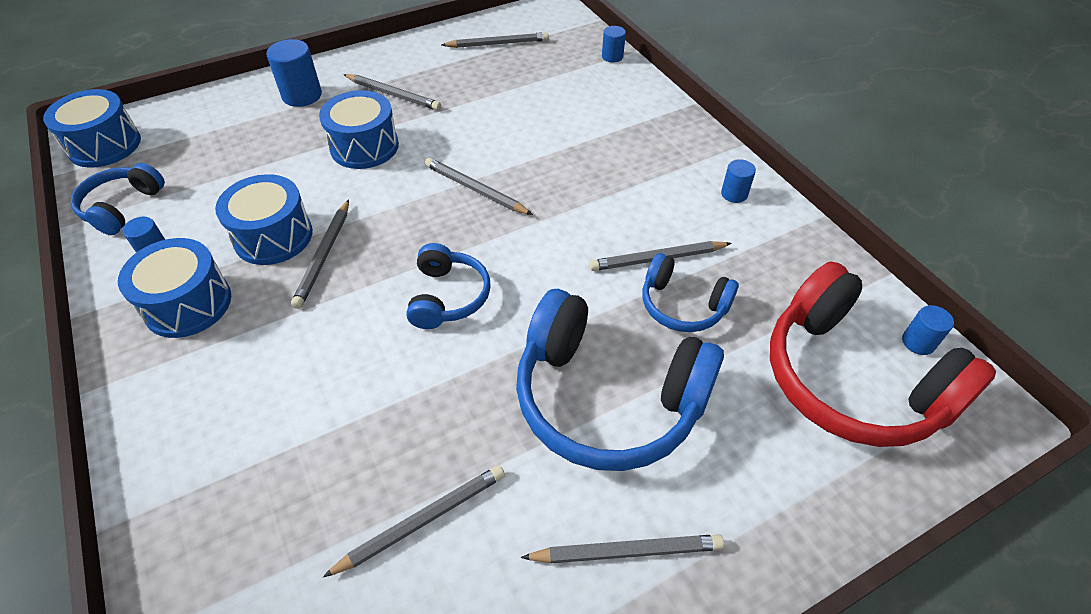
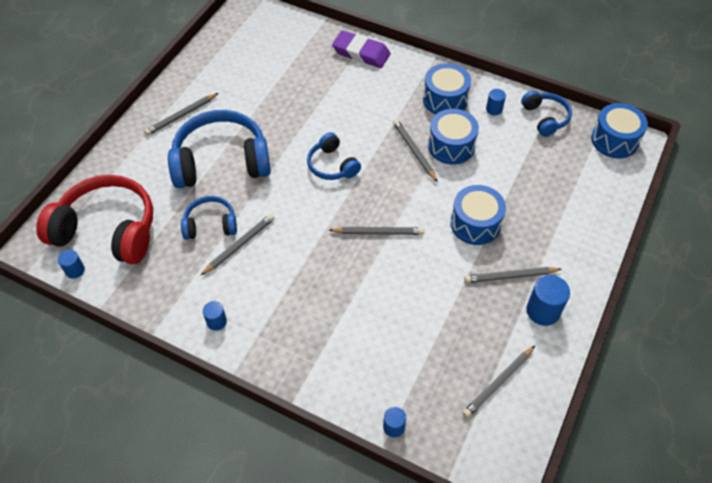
camera: 145 degrees right, 5 degrees up
(179, 485) = (361, 53): none -> purple eraser
(302, 95) = (565, 239): blue cylinder -> blue cylinder (543, 311)
(422, 520) = (263, 87): grey pencil -> none

